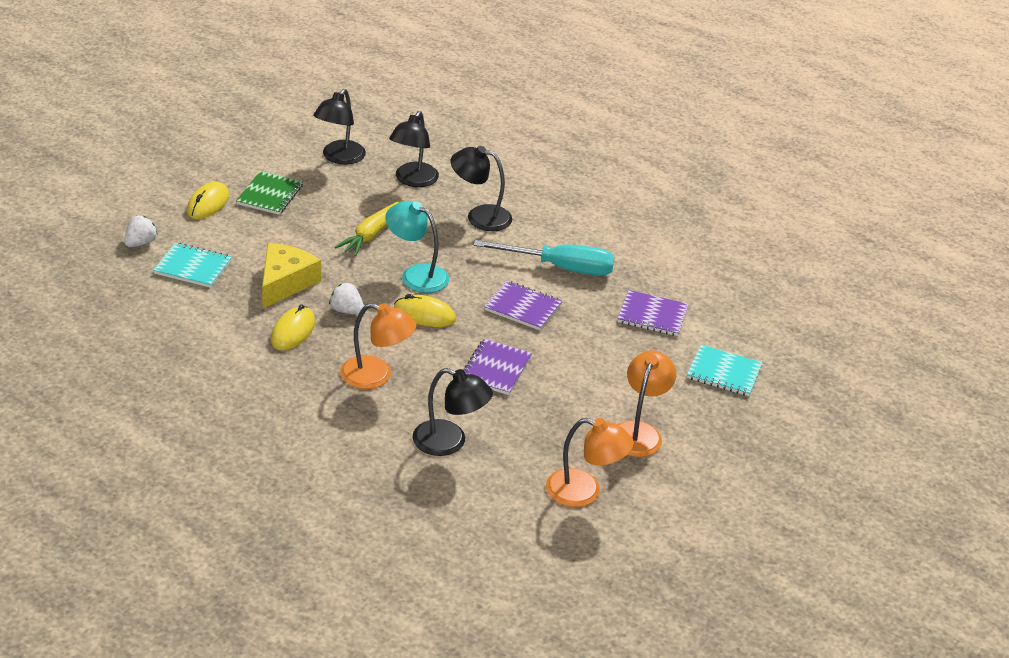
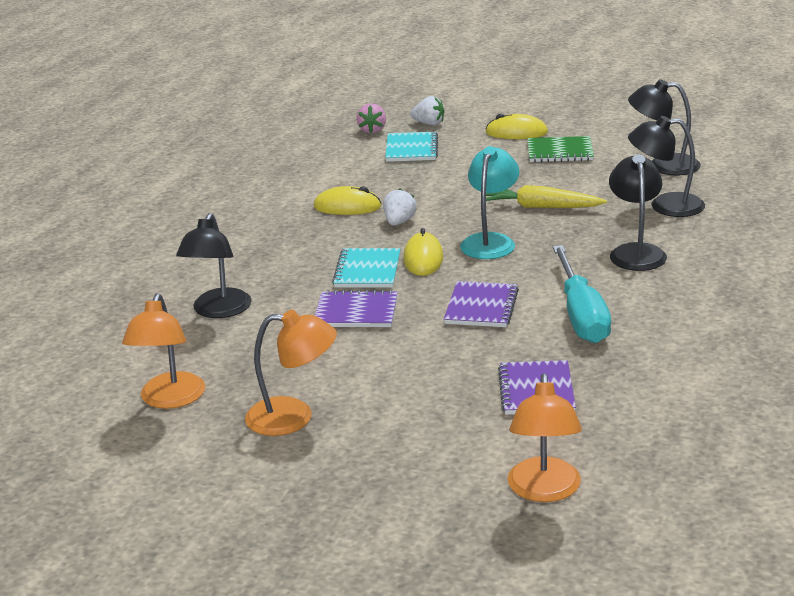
camera: 80 degrees right, 10 degrees down
(124, 278) = (372, 130): none -> pink strawberry
(285, 283) = (421, 188): yellow cheese -> none
(376, 376) = (304, 256): orange lamp -> orange lamp (544, 491)
(724, 372) = (453, 461): turquoise notebook -> turquoise notebook (367, 271)

